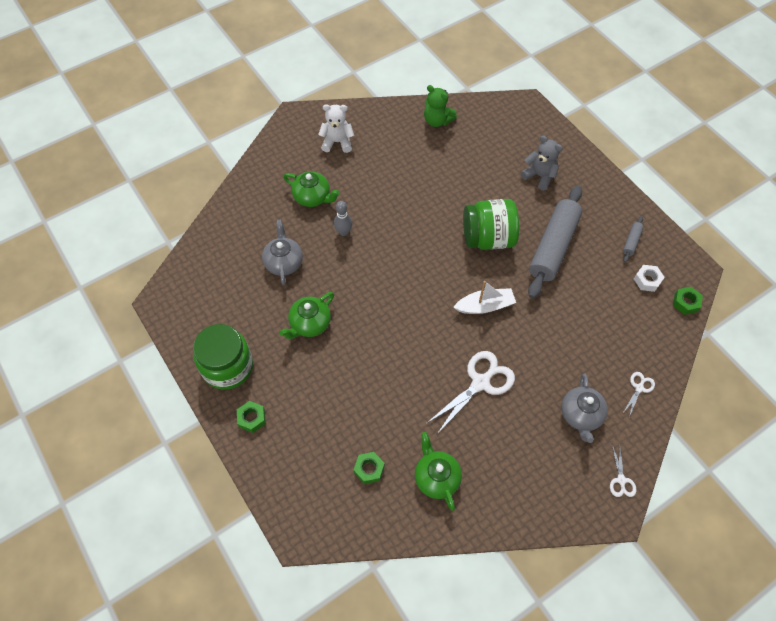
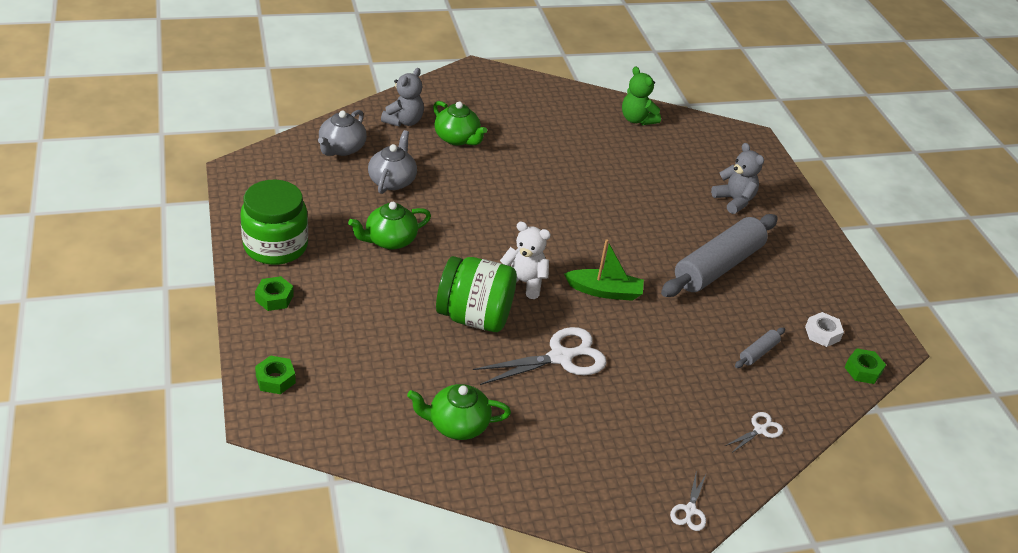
camera: 15 degrees right, 20 degrees down
(264, 196) = (404, 121): none -> grey teddy bear
(337, 142) = (512, 103): white teddy bear -> white teddy bear (523, 282)
(343, 232) = (475, 177): grey bowling pin -> none
(369, 469) = (381, 389): green nut -> green nut (275, 379)
(436, 477) = (457, 425): green teapot -> green teapot turned 90 degrees counterclockwise
(485, 306) = (605, 291): white boat -> green boat
(488, 238) = (641, 234): green jar -> green jar (474, 317)
(580, 415) = (670, 429): grey teapot -> grey teapot (341, 148)
(631, 242) = (820, 292): grey rolling pin -> grey rolling pin (758, 352)

